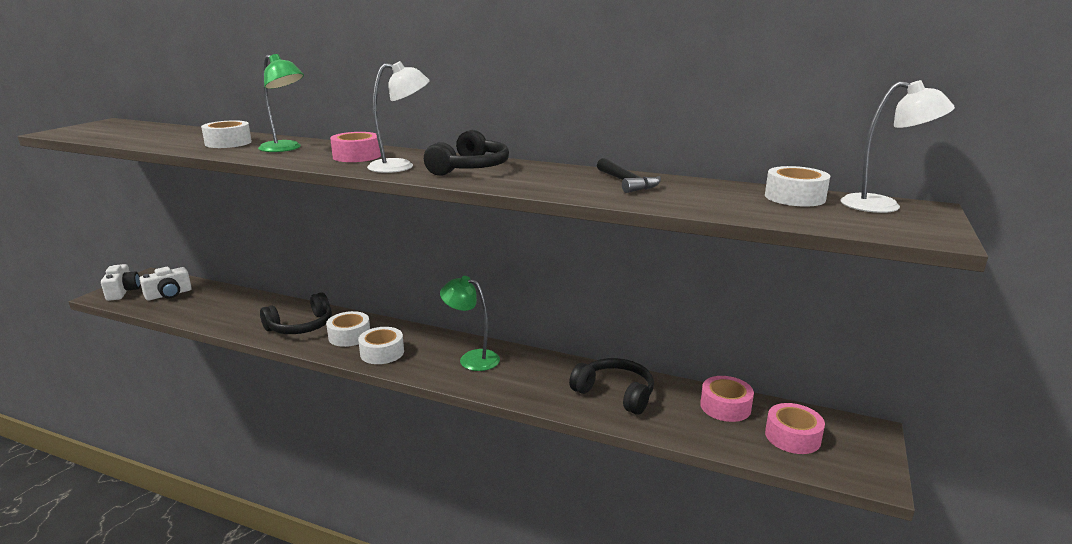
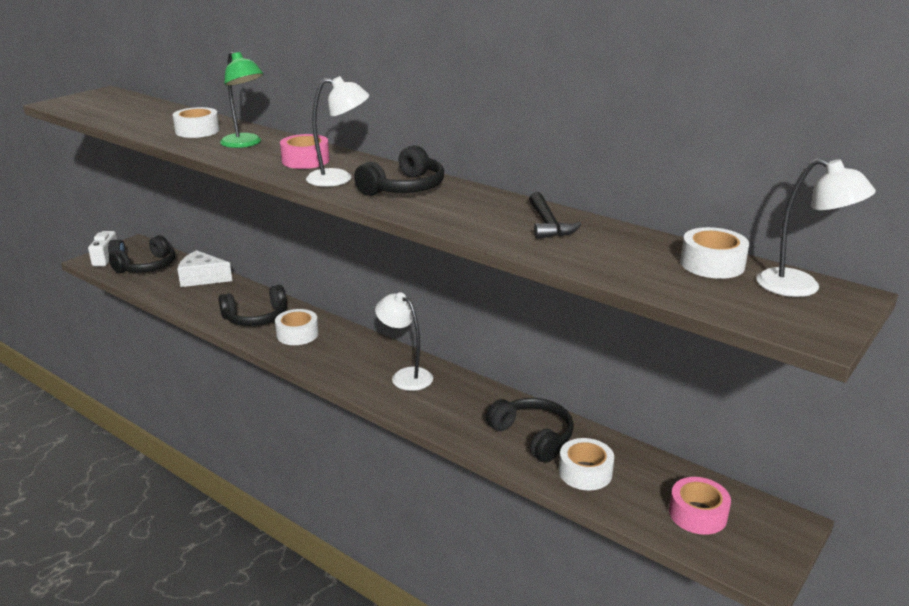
camera: 15 degrees right, 5 degrees up
(169, 294) = (148, 266): white camera -> black headphones
(231, 298) = (202, 278): none -> white cheese
(382, 353) = (321, 357): white tape -> white tape (585, 472)
(472, 358) = (405, 376): green lamp -> white lamp
(725, 406) = (643, 469): pink tape -> none

